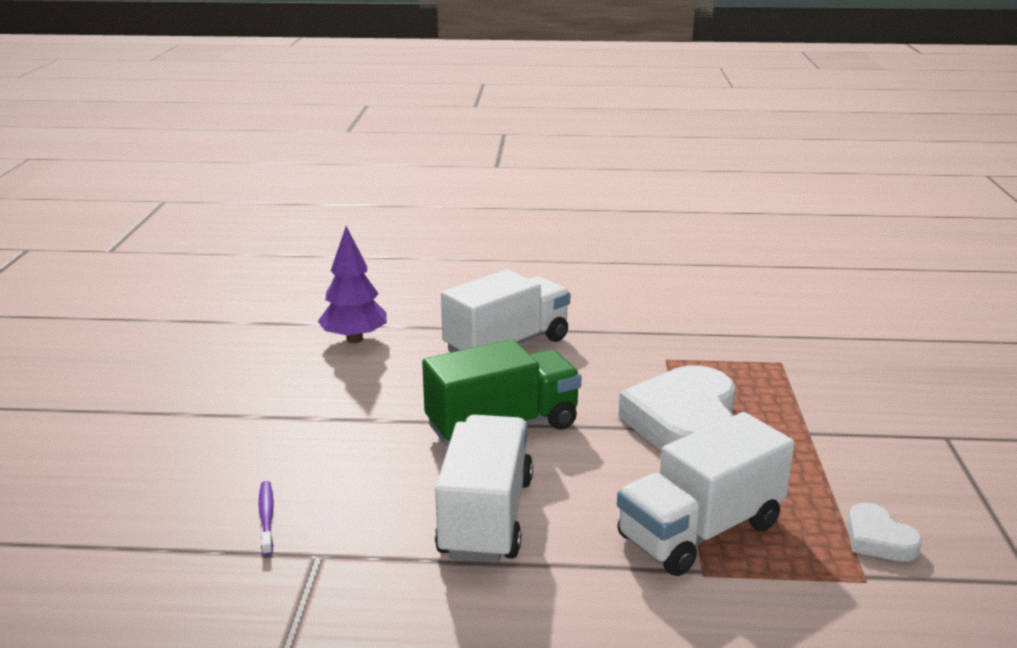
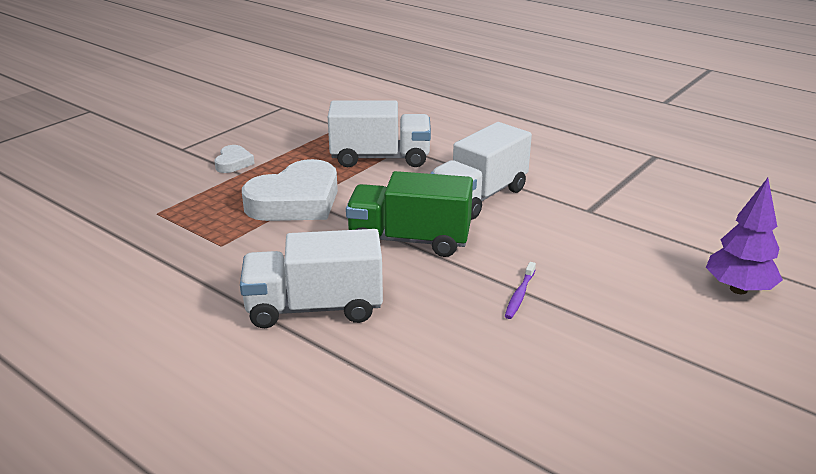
camera: 145 degrees left, 5 degrees up
(266, 517) = (612, 239): purple toothbrush -> purple toothbrush (519, 295)
(354, 339) = (444, 379): purple tree -> purple tree (738, 289)
(878, 539) = (310, 132): white heart -> white heart (233, 163)

